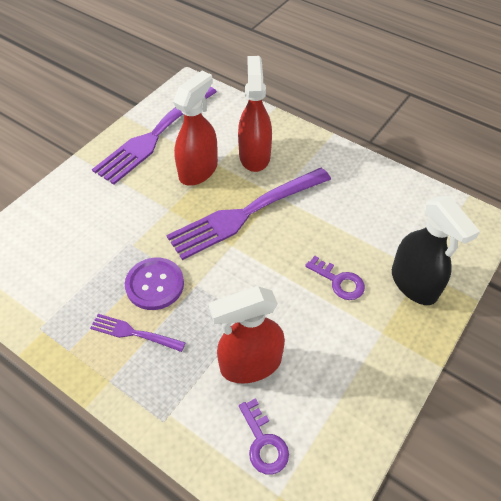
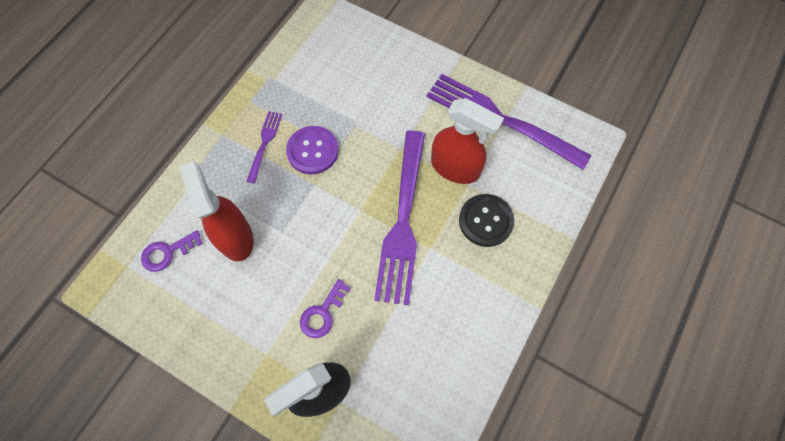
camera: 85 degrees right, 15 degrees up
(247, 213) = (402, 220): purple fork -> purple fork turned 135 degrees counterclockwise
(254, 156) = (485, 221): red spray bottle -> black button

